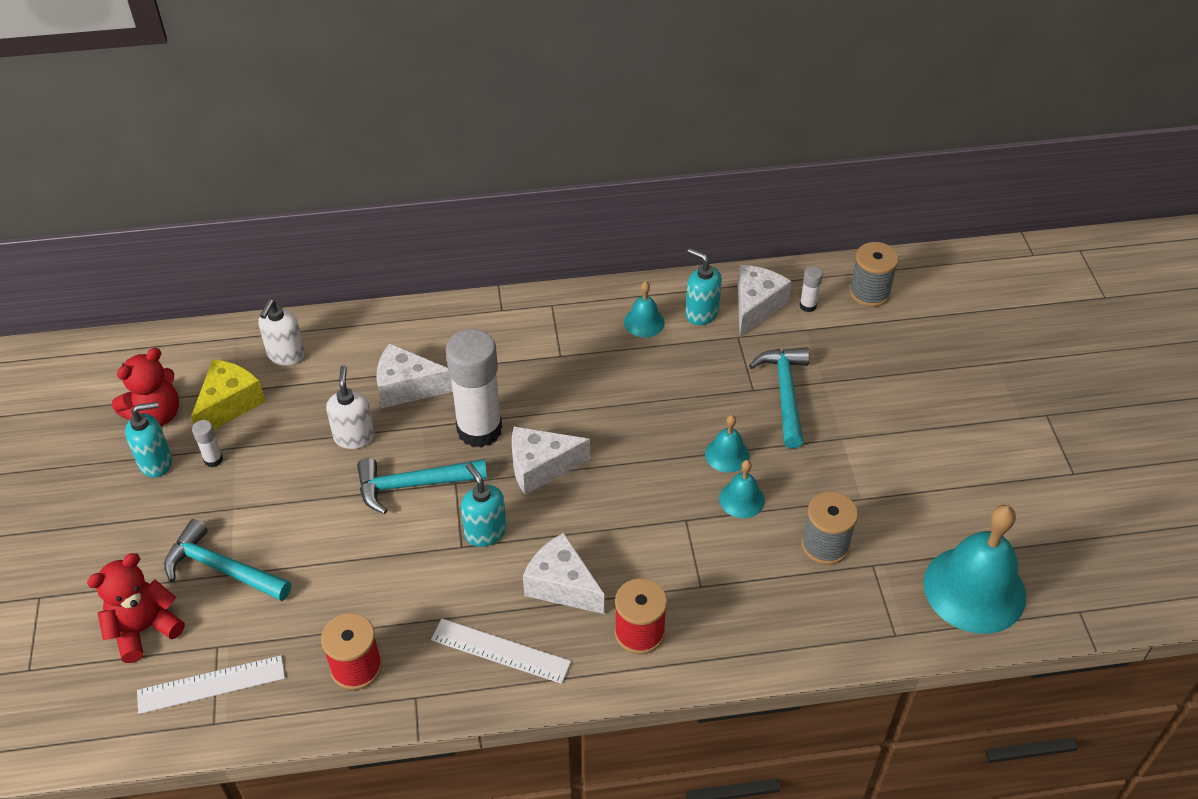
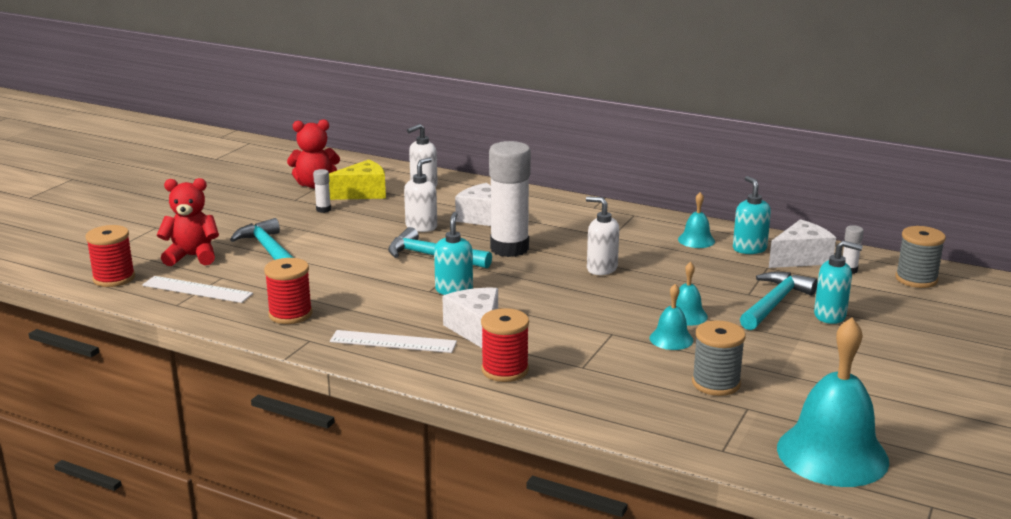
camera: 35 degrees right, 25 degrees down
(90, 720) = (114, 278): none -> red spool
(156, 462) = (290, 201): turquoise soap dispenser -> turquoise soap dispenser (830, 316)
(500, 651) = (393, 342): white ruler -> white ruler turned 45 degrees counterclockwise
(540, 467) = (531, 276): white cheese -> none
(595, 418) = (601, 269): none -> white soap dispenser

